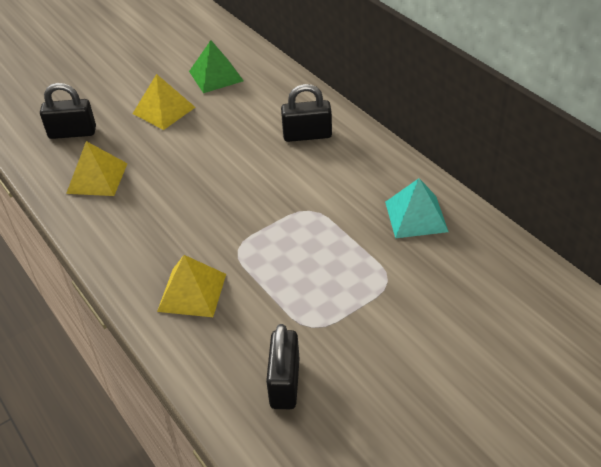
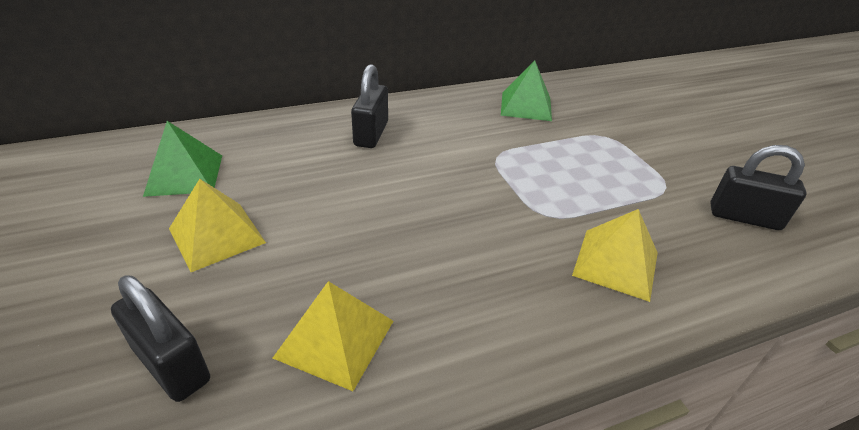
camera: 80 degrees left, 5 degrees down
(72, 133) = (172, 364): black padlock -> black padlock turned 60 degrees counterclockwise
(416, 216) = (526, 106): turquoise pyramid -> green pyramid

